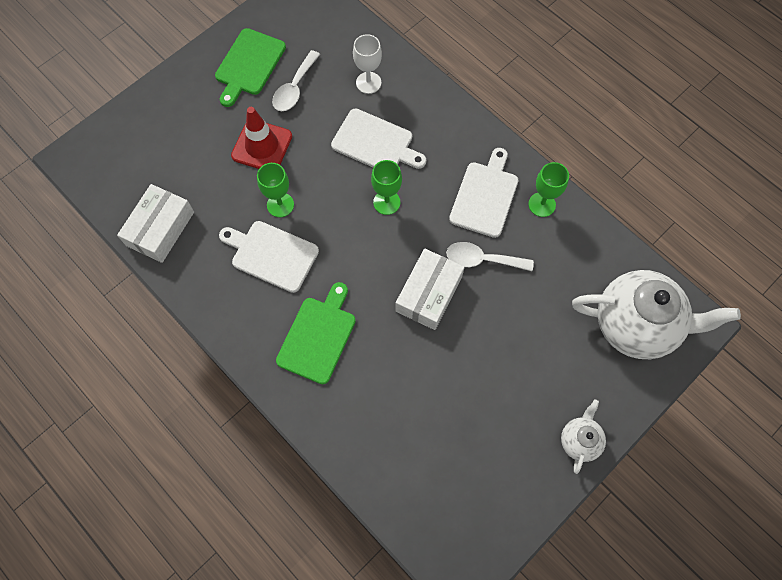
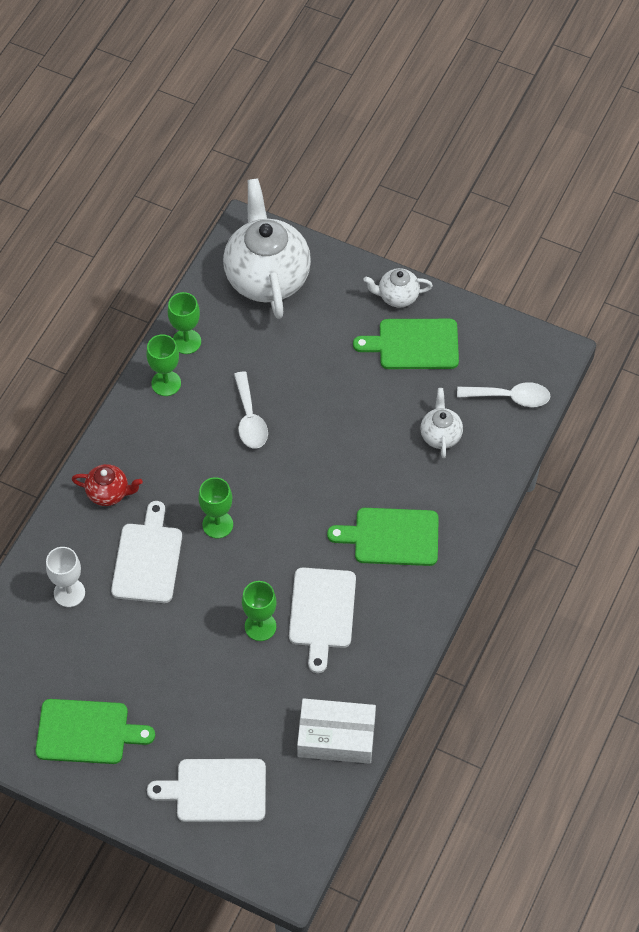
camera: 110 degrees left, 10 degrees down
(262, 146) = (194, 673): red traffic cone -> none
(294, 88) = (103, 668): white spoon -> white spoon (510, 397)
(406, 420) = (440, 435): none -> white teapot
(429, 293) = (305, 454): white box -> none
(447, 132) = (109, 493): none -> red teapot
(485, 196) = (175, 436): white cutting board -> white cutting board (216, 790)
(517, 435) = (414, 344): none -> green cutting board
(581, 233) = (186, 341): none -> green goblet

